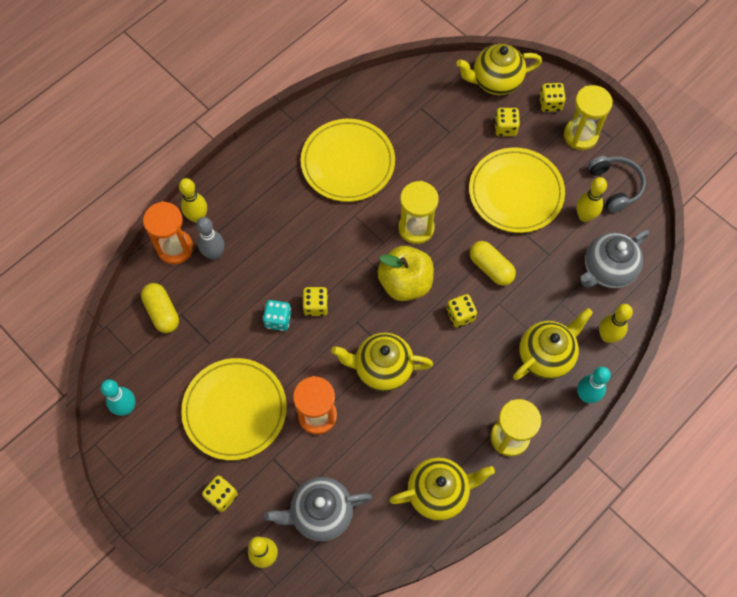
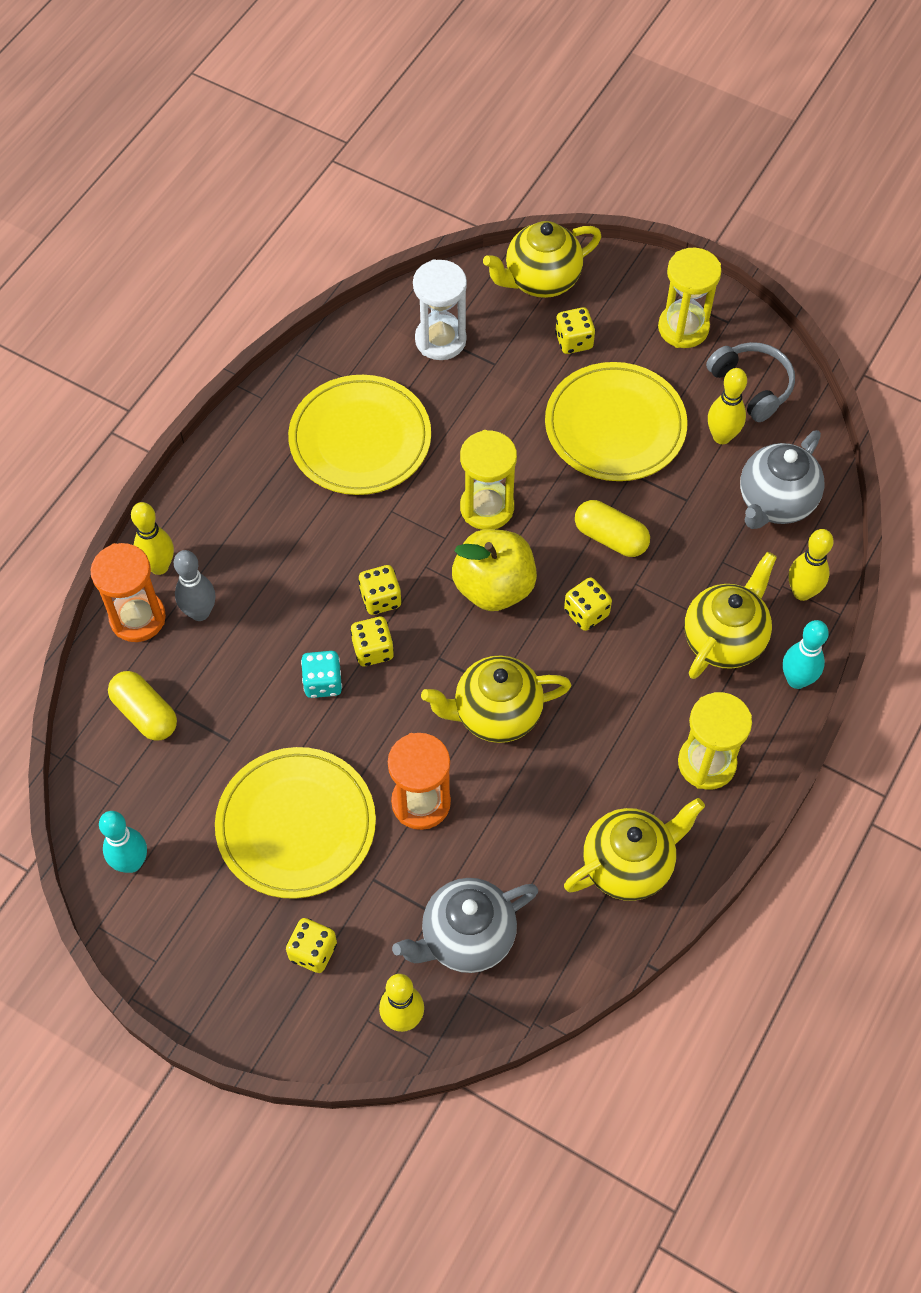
camera: 15 degrees left, 5 degrees down
(418, 107) = (440, 340): none -> white hourglass
(550, 104) = (627, 294): yellow dice -> yellow dice (380, 599)

